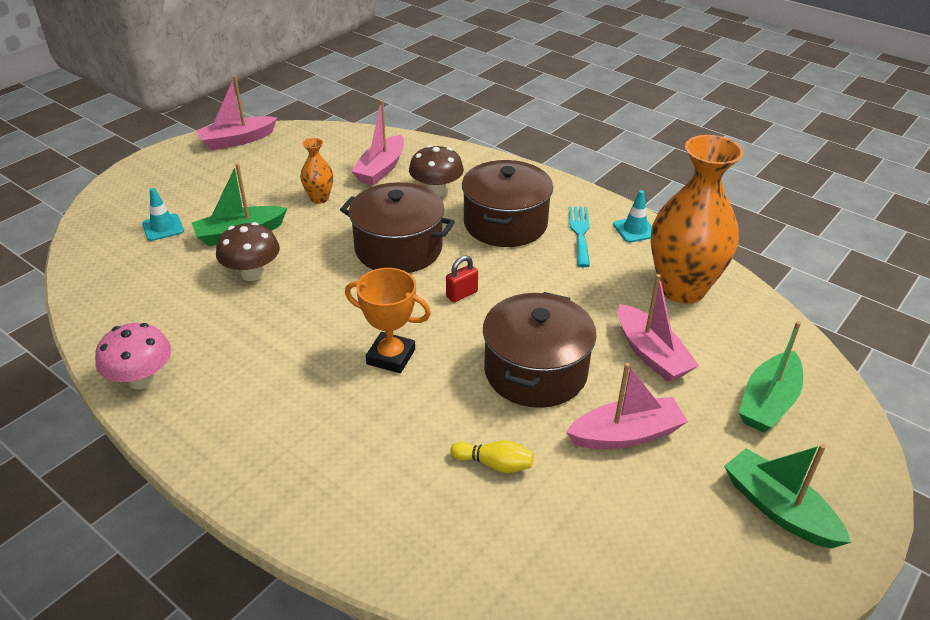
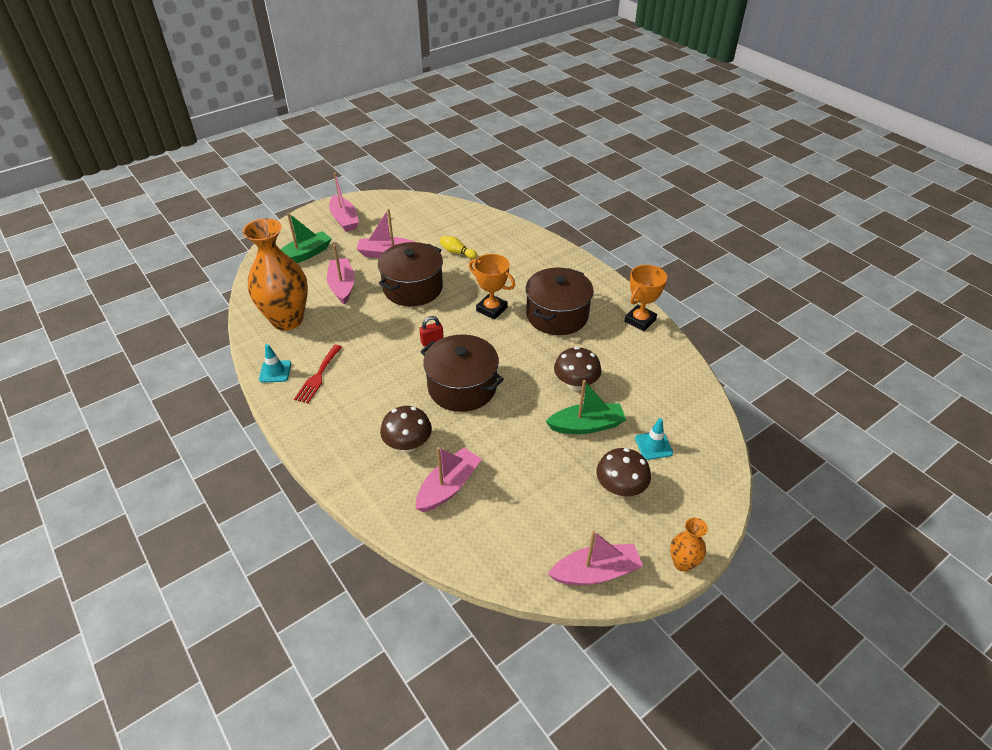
camera: 165 degrees left, 5 degrees up
(142, 379) = (640, 320): pink mushroom -> orange trophy
(207, 190) = (620, 488): none -> brown mushroom
(319, 198) = (515, 456): orange vase -> orange vase (682, 563)
(505, 223) = (369, 396): brown pot -> brown pot (557, 315)
(580, 233) = (318, 376): turquoise fork -> red fork
(778, 509) = (344, 219): green boat -> pink boat

